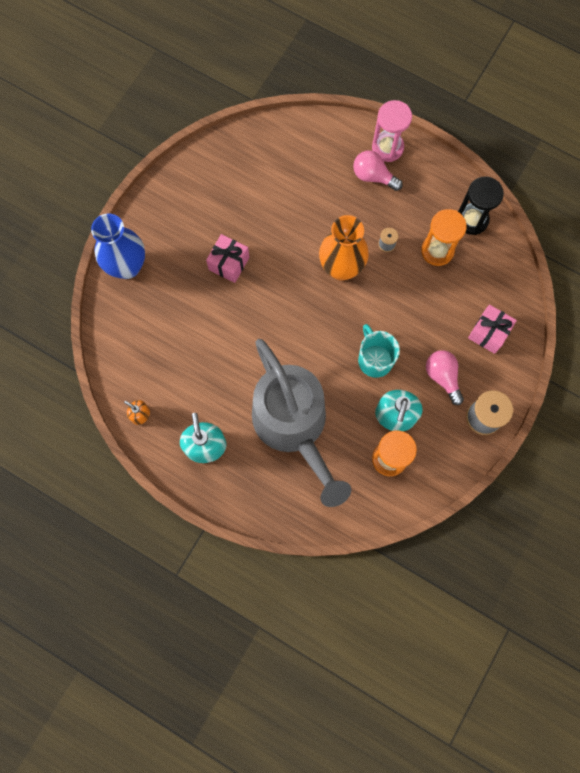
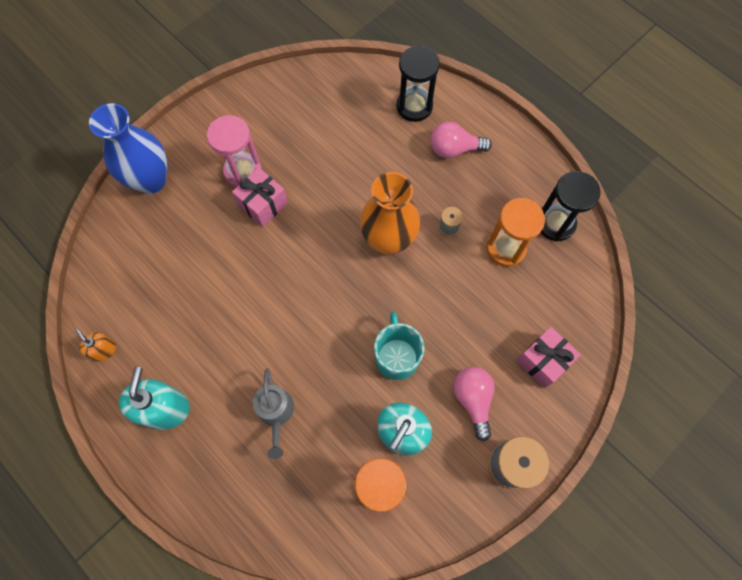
camera: 15 degrees right, 5 degrees down
(294, 427) = (276, 413): grey watering can -> grey watering can, size x0.40
(329, 146) = (414, 106): none -> black hourglass
(373, 176) = (454, 149): pink light bulb -> pink light bulb turned 45 degrees counterclockwise
(387, 147) = (479, 122): pink hourglass -> pink hourglass (243, 171)

